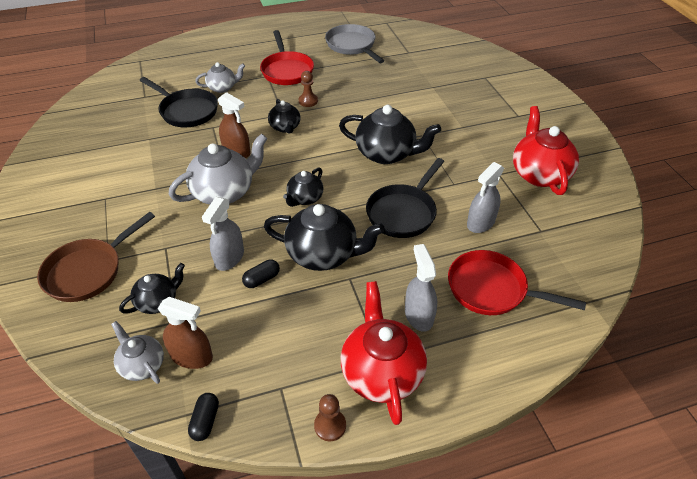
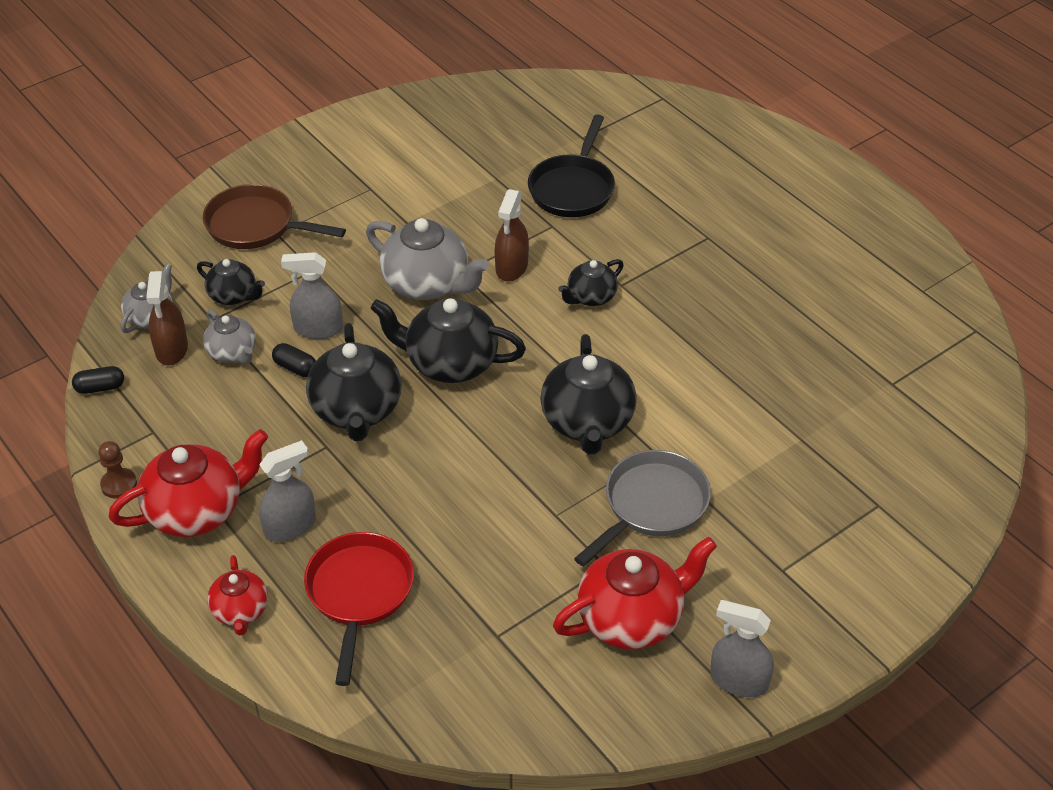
camera: 70 degrees right, 0 degrees up
(222, 88) = (648, 202): grey teapot -> grey teapot (232, 352)
(286, 70) = (735, 253): red pan -> none
(305, 198) = (450, 363): black teapot -> black teapot, size x1.76
(308, 101) = (669, 301): brown pawn -> none
(352, 46) = (862, 307): grey pan -> grey pan (651, 506)
(403, 212) = (467, 470): black pan -> none
(480, 223) = (483, 561): grey spray bottle -> grey spray bottle (738, 680)
(491, 362) = (240, 611): none -> red teapot

